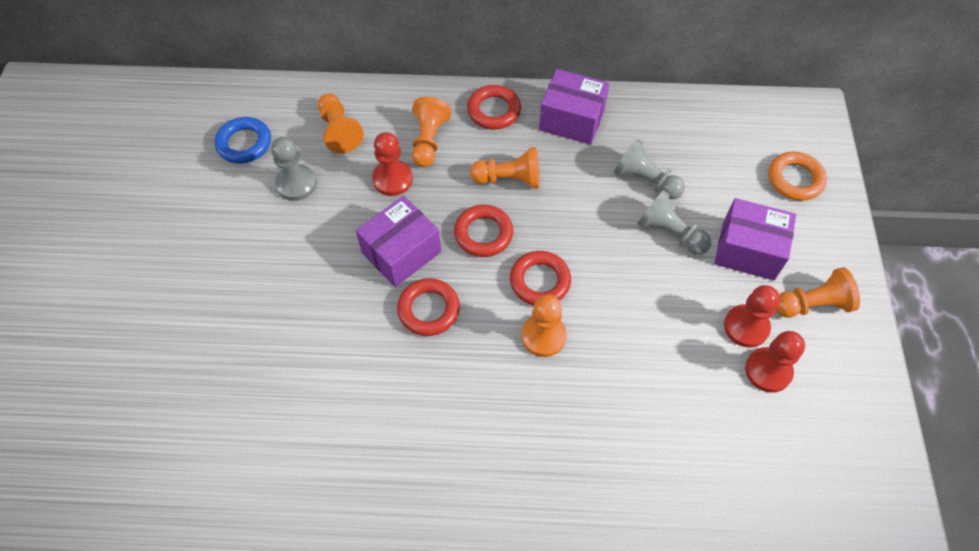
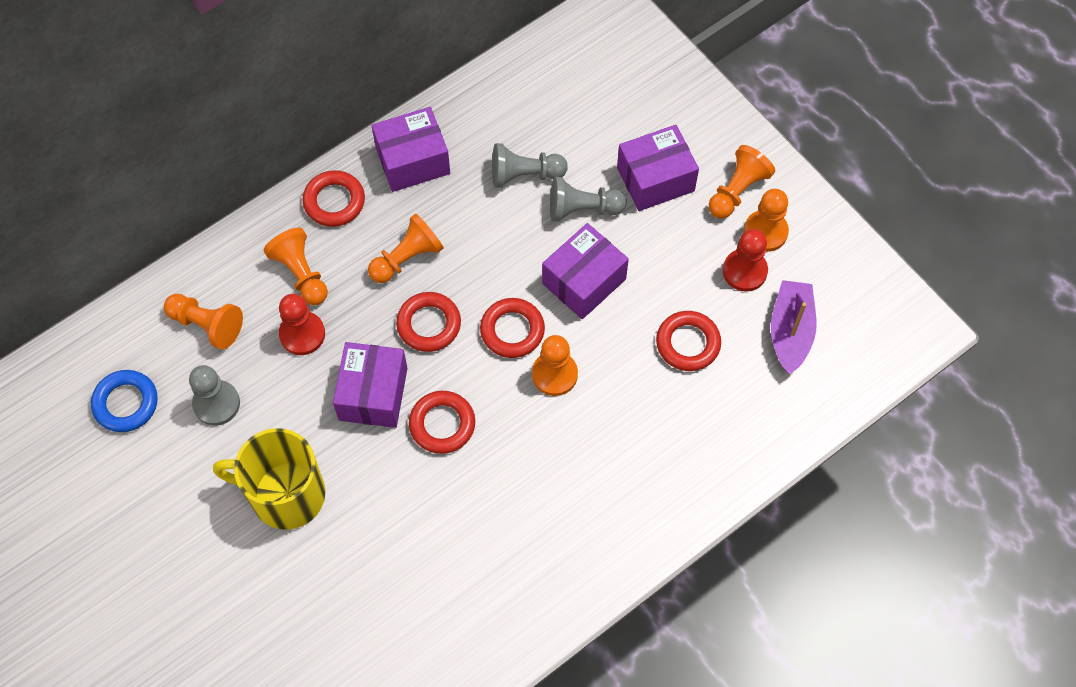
camera: 40 degrees left, 5 degrees up
(280, 275) = (285, 494): none -> yellow mug
(626, 285) = (584, 281): none -> purple box
(671, 392) = (688, 343): none -> red ring
(746, 327) = (702, 247): red pawn -> none
(770, 448) = (790, 331): none -> purple boat
(795, 179) = (644, 85): orange ring -> none
(812, 352) = (765, 232): none -> orange pawn

